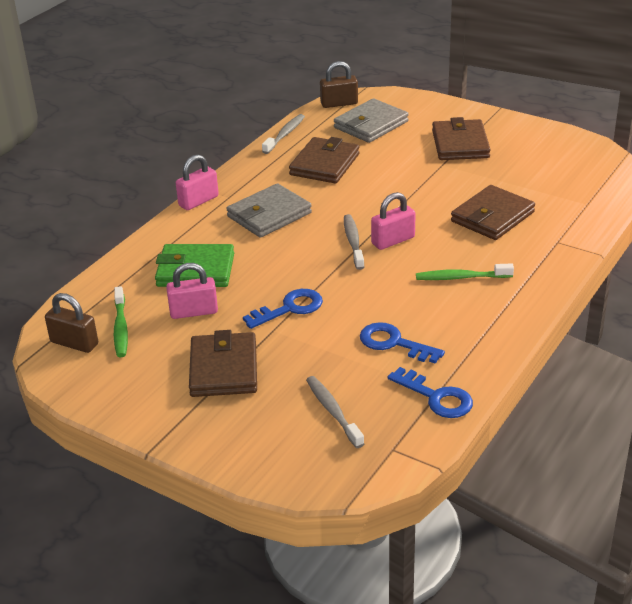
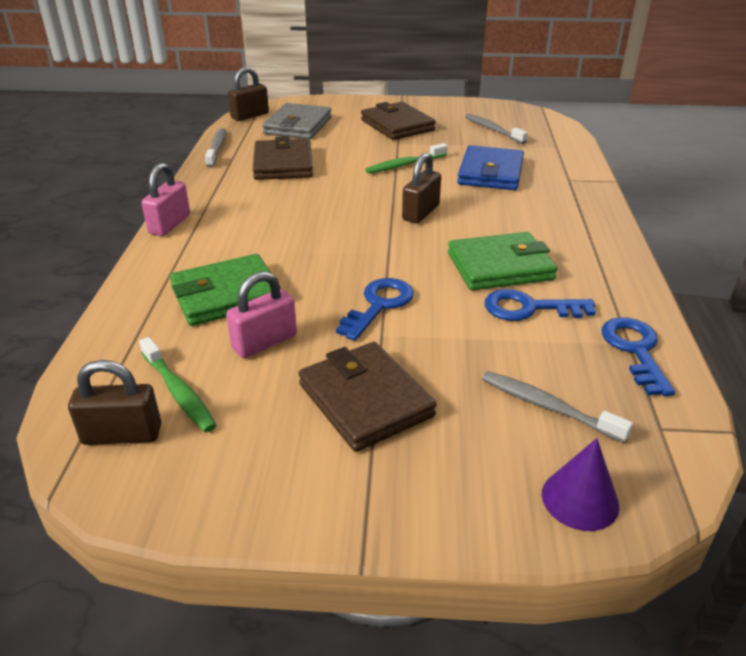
camera: 30 degrees left, 0 degrees up
(269, 215) = (265, 219): grey wallet -> none
(294, 467) = (580, 499): none -> purple cone
(353, 242) = (382, 223): grey toothbrush -> grey toothbrush (493, 130)
(393, 240) = (420, 213): pink padlock -> brown padlock
(407, 304) = (500, 266): none -> green wallet
(436, 397) = (635, 351): blue key -> blue key turned 105 degrees counterclockwise
(461, 277) = (522, 228): green toothbrush -> green toothbrush (404, 165)
(492, 217) = (490, 173): brown wallet -> blue wallet

